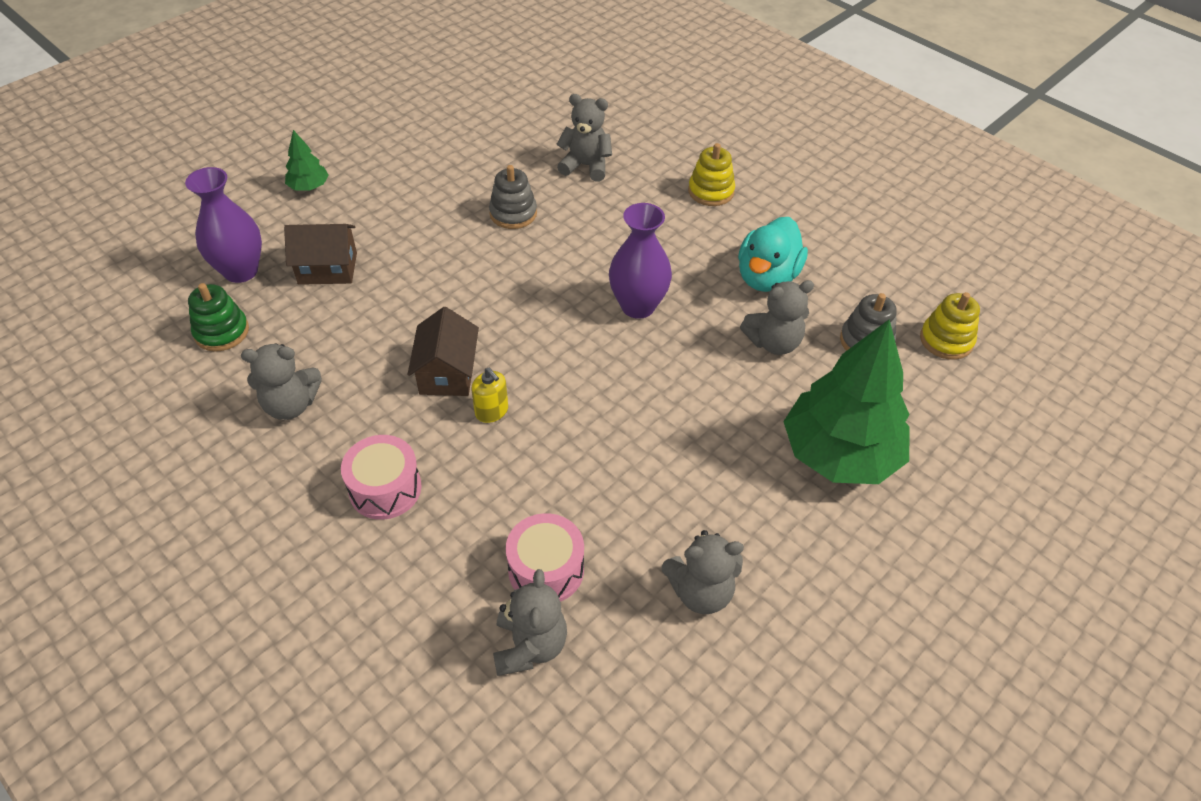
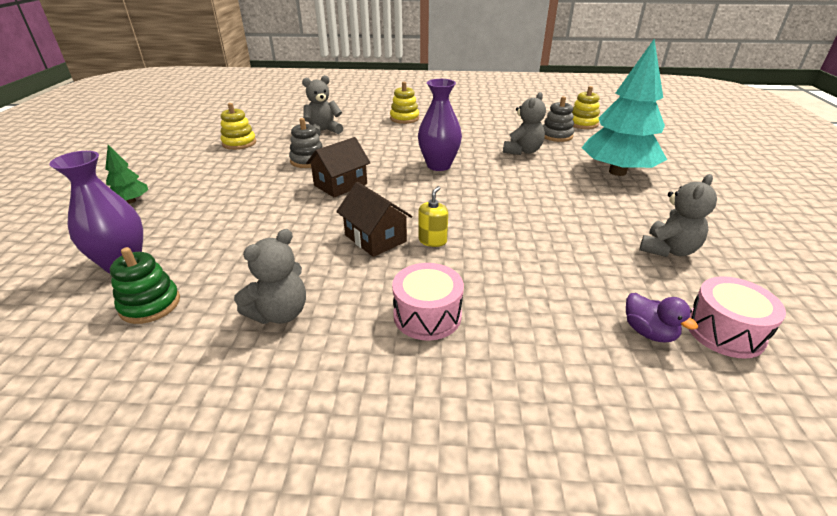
camera: 40 degrees left, 15 degrees down
(327, 268) = (205, 231): brown house -> brown house (340, 185)
(478, 141) = (239, 143): none -> yellow stacking toy
(491, 411) = (432, 240): yellow soap dispenser -> yellow soap dispenser turned 75 degrees counterclockwise
(530, 646) = (648, 332): grey teddy bear -> purple duck
(546, 570) = (589, 290): pink drum -> pink drum (724, 331)
(767, 277) = (480, 134): turquoise duck -> none
(840, 454) = (617, 172): green tree -> turquoise tree

